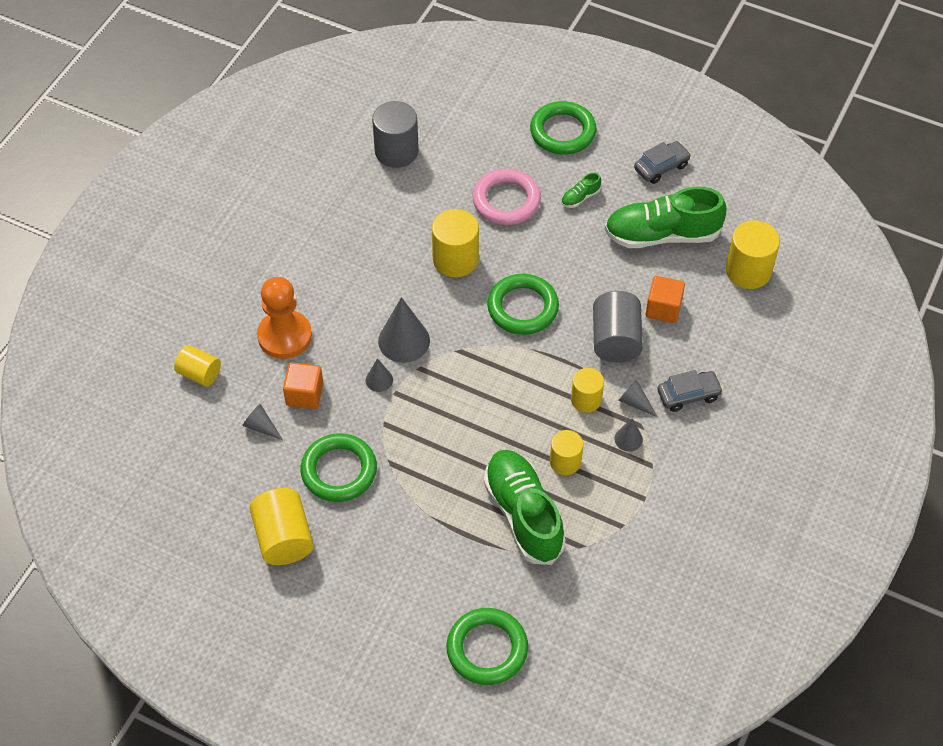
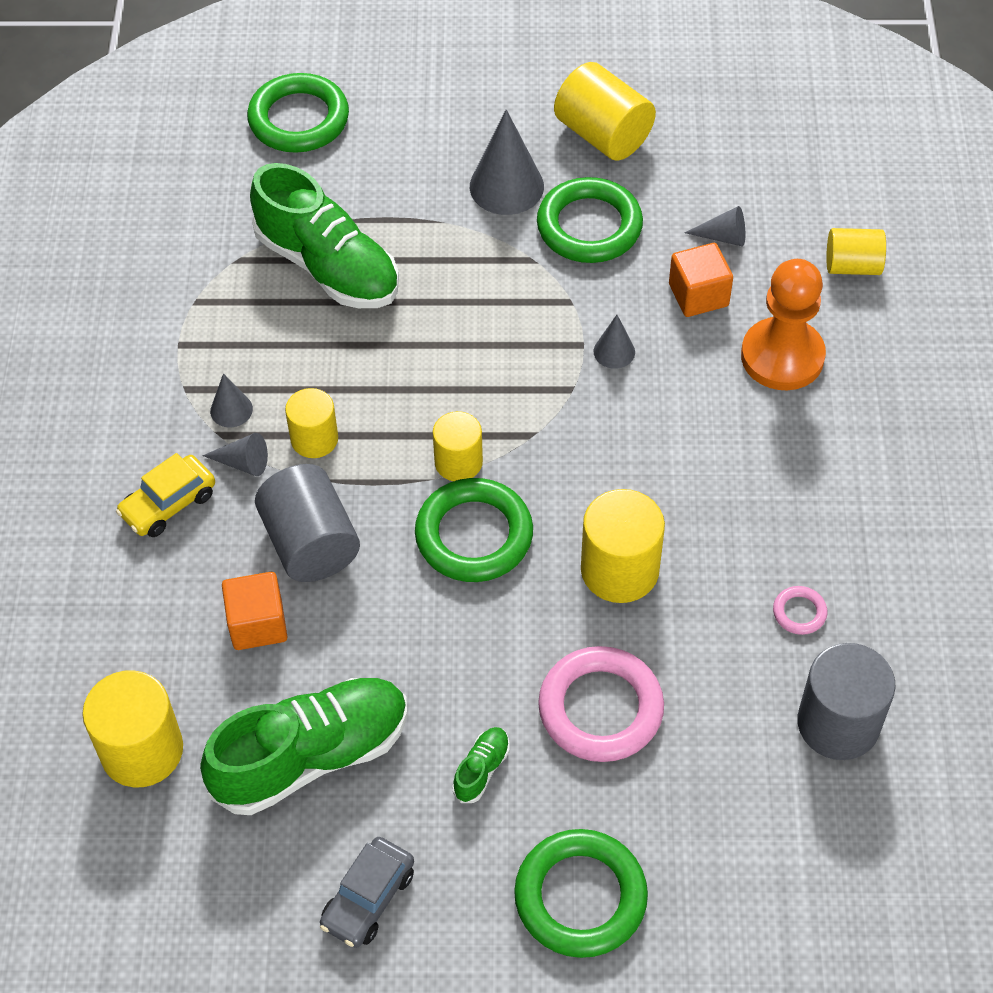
camera: 155 degrees right, 0 degrees up
(378, 204) = (799, 612): none -> pink ring
(404, 340) = (616, 417): grey cone -> grey cone (506, 186)
(565, 461) = (305, 348): yellow cylinder -> yellow cylinder (458, 462)
(688, 395) = (169, 504): grey car -> yellow car

